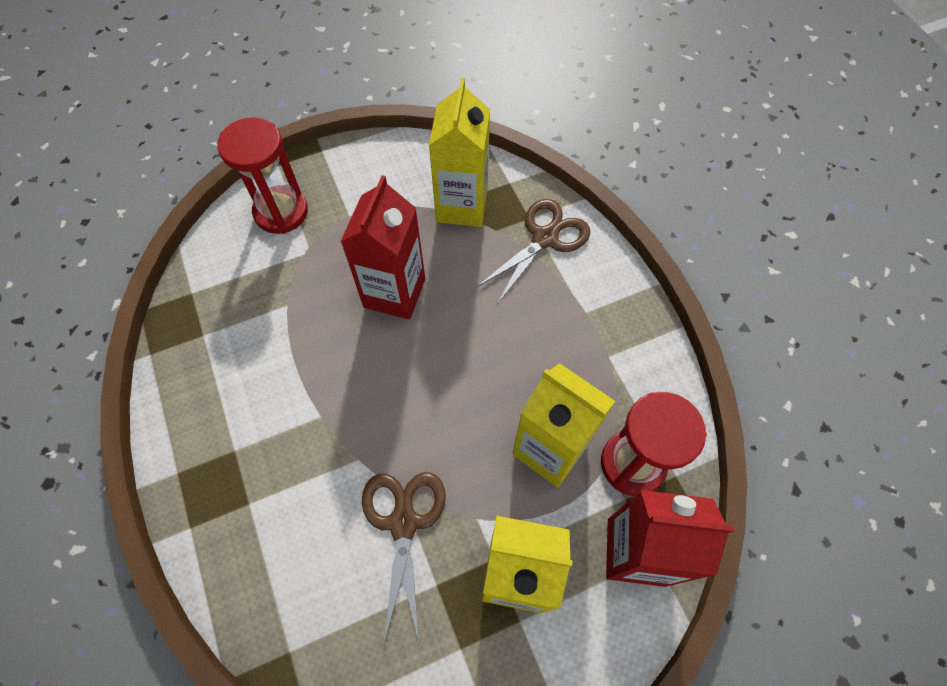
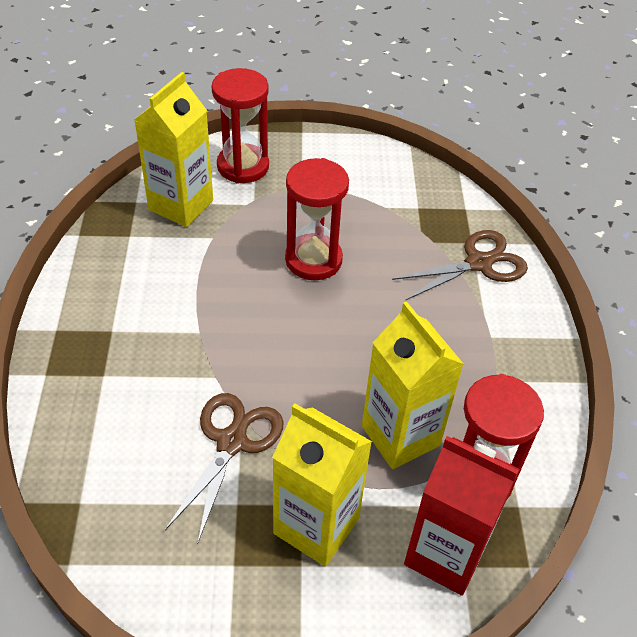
camera: 20 degrees right, 15 degrees down
(394, 293) = (313, 260): red carton -> red hourglass
(462, 206) = (410, 213): yellow carton -> yellow carton (181, 205)

